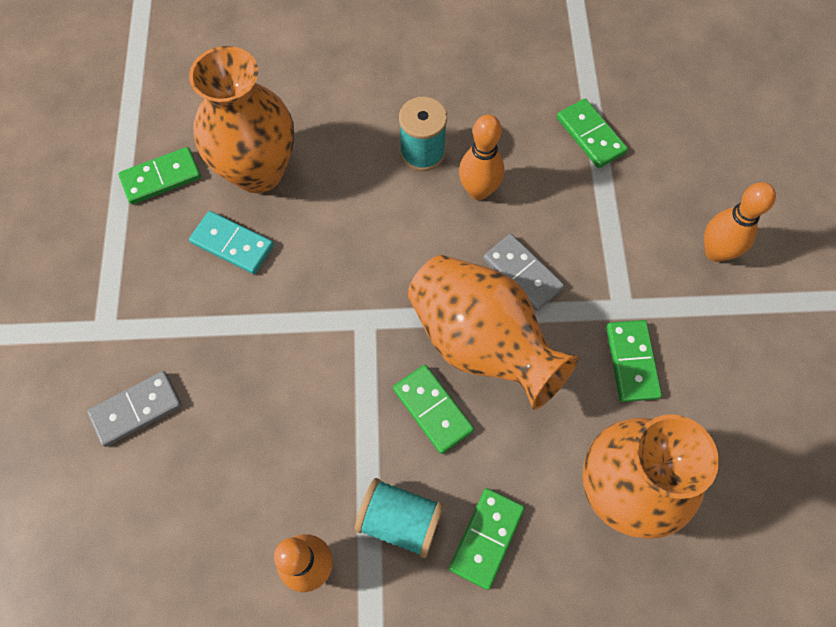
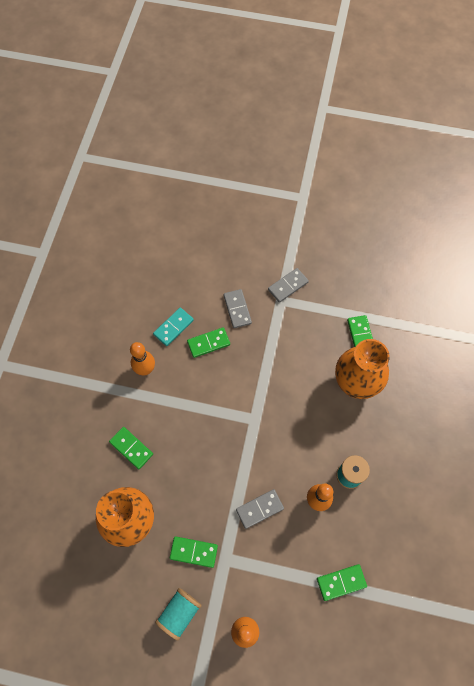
camera: 105 degrees right, 0 degrees up
(69, 323) = (288, 286): none -> grey domino
(232, 244) = (313, 364): turquoise domino -> turquoise domino (173, 327)
(400, 521) = (151, 412): turquoise spool -> turquoise spool (179, 613)
(432, 410) = (198, 440): green domino -> green domino (208, 343)
(481, 342) = (226, 474): orange vase -> none

